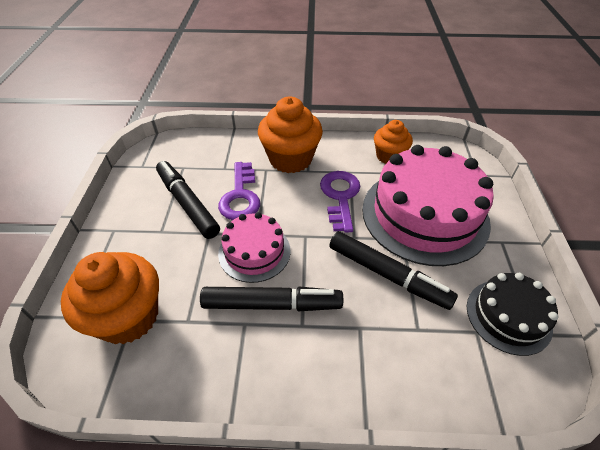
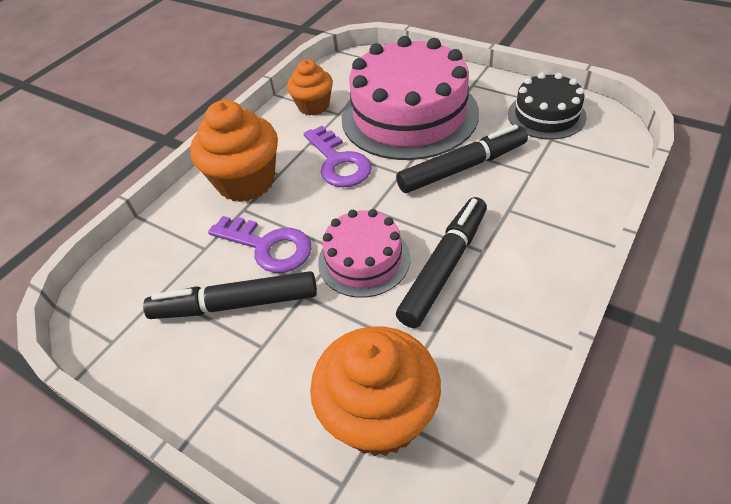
camera: 55 degrees left, 0 degrees up
(340, 196) = (339, 162): purple key -> purple key turned 150 degrees counterclockwise

